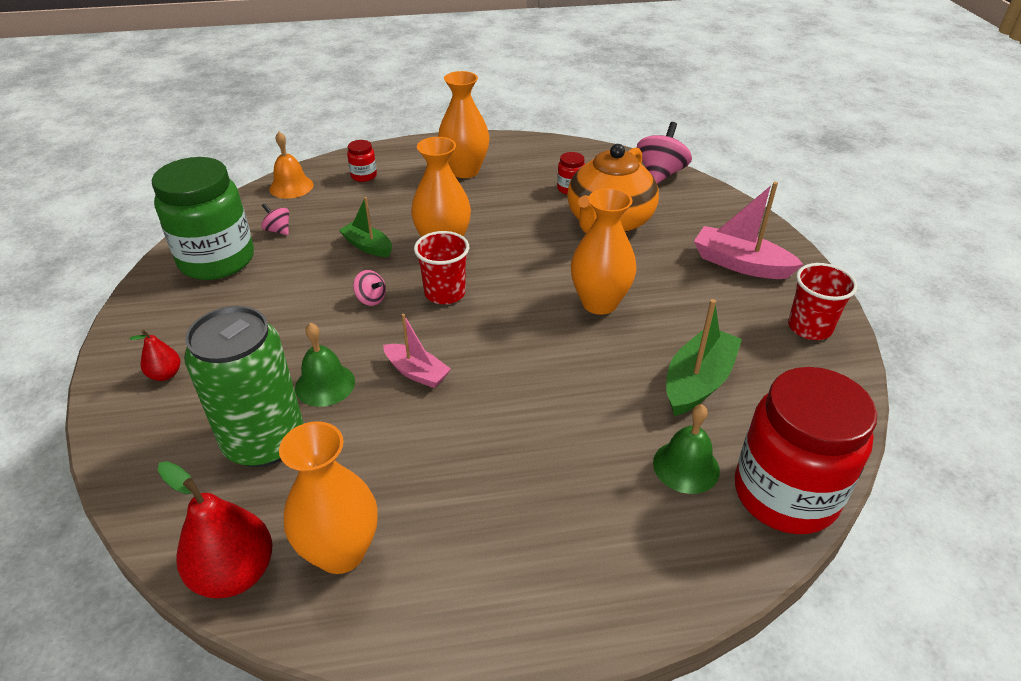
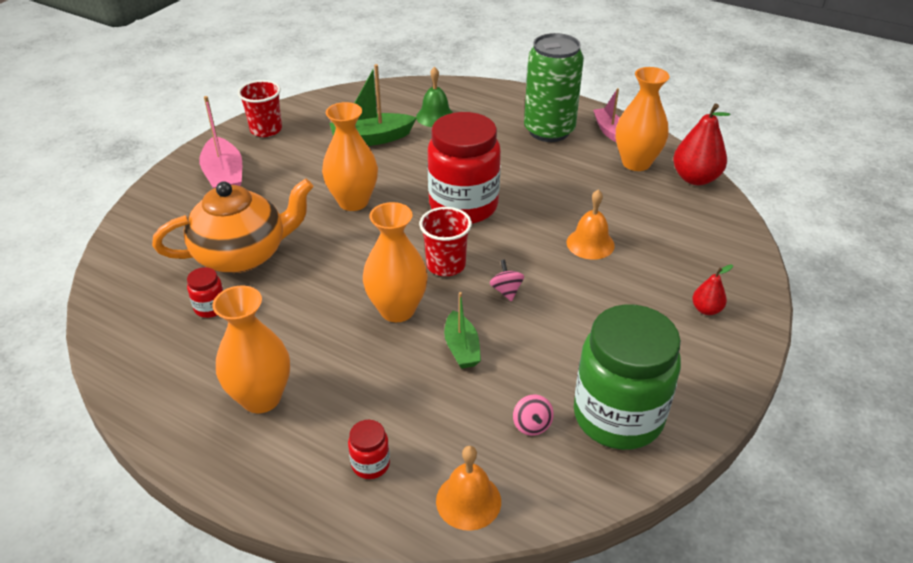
camera: 140 degrees left, 0 degrees up
(264, 441) = (651, 229): green can -> green can (549, 131)
(325, 384) = (590, 243): green bell -> orange bell
(417, 372) = (523, 221): pink boat -> pink boat (608, 130)
(660, 174) = (115, 276): pink spinning top -> none
(785, 494) = (409, 91): red jar -> red jar (463, 206)

